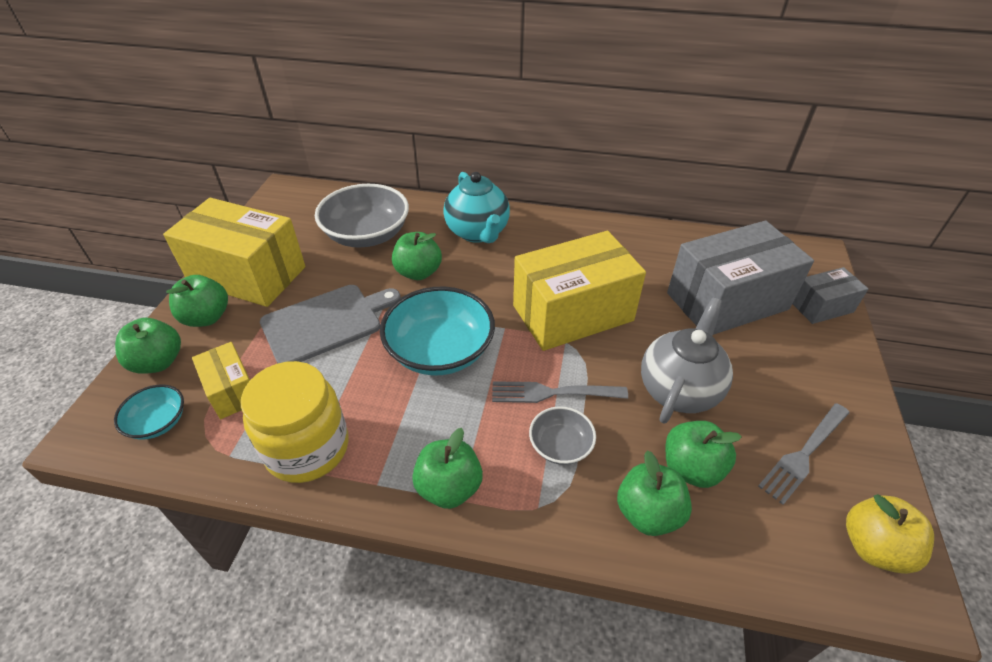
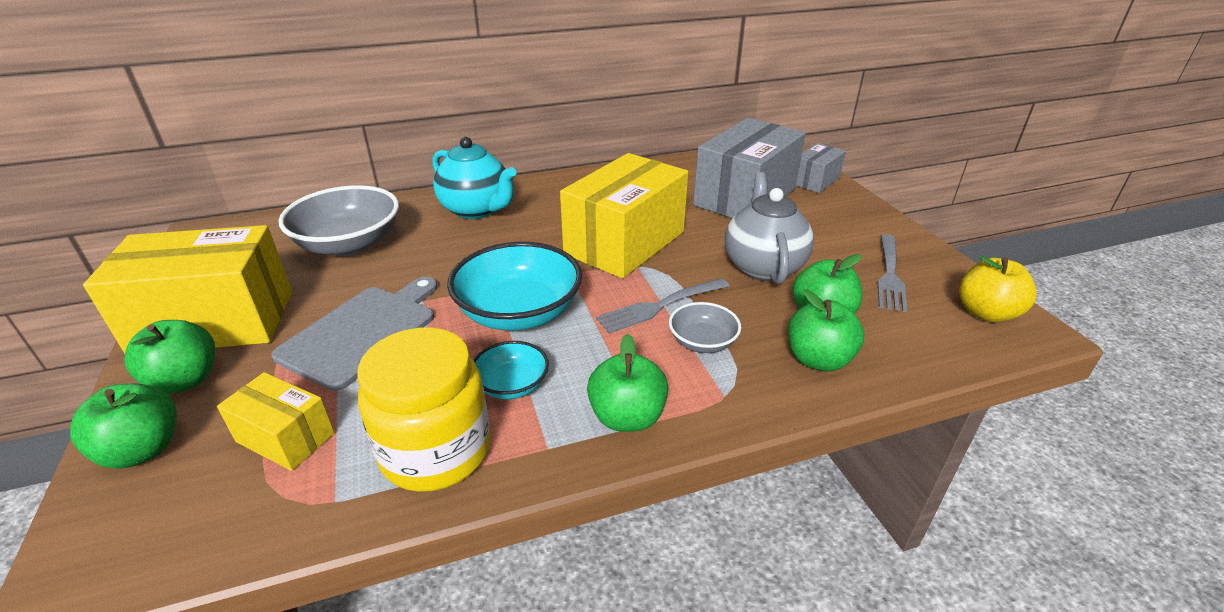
camera: 30 degrees left, 10 degrees down
(158, 422) = (195, 511): turquoise bowl -> turquoise bowl (512, 385)
(418, 272) = (439, 258): green apple -> none

